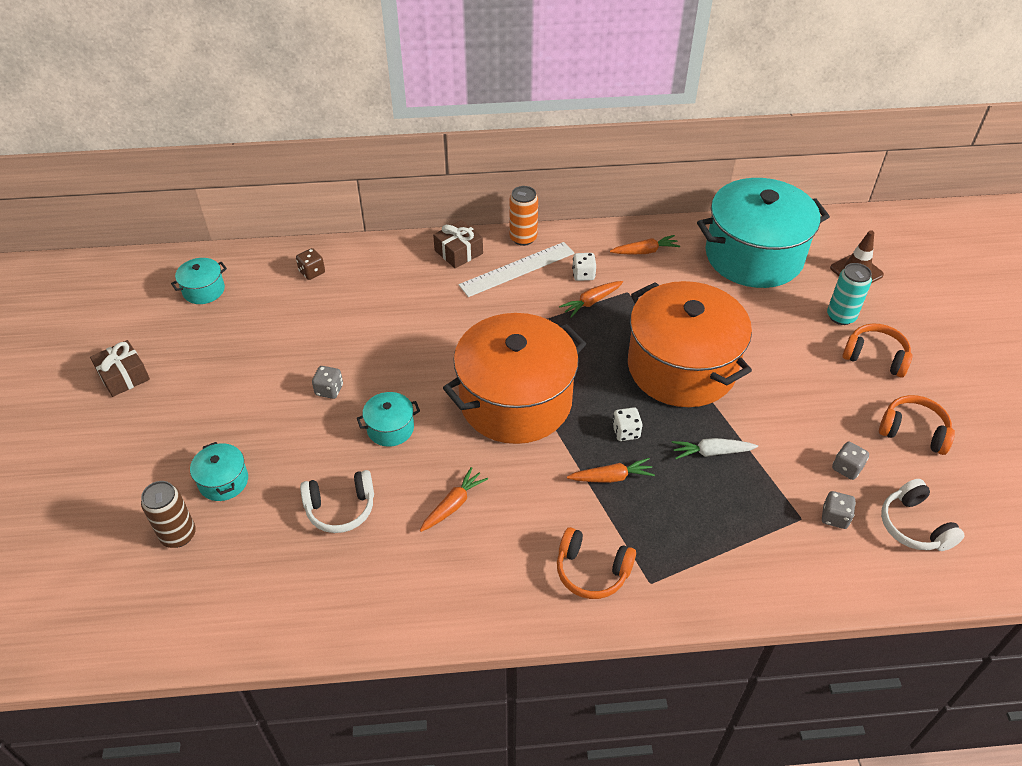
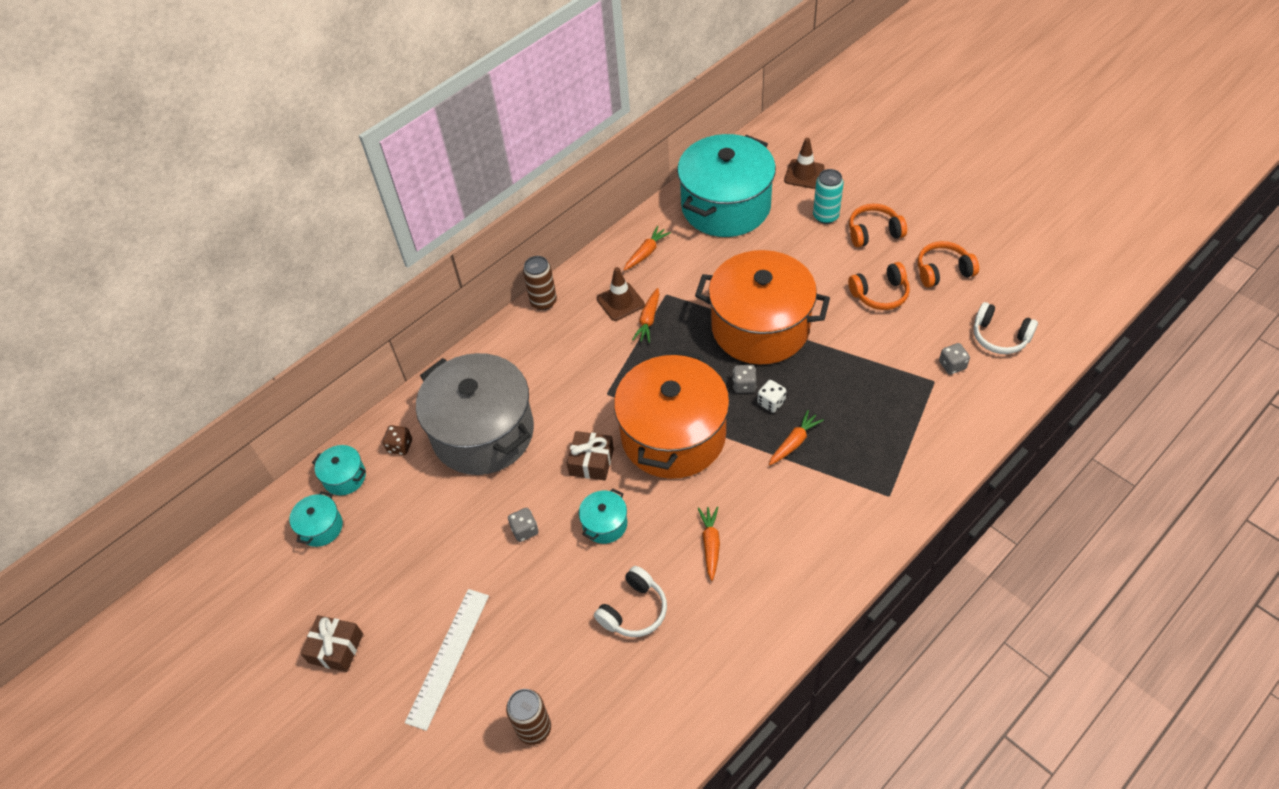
camera: 35 degrees left, 5 degrees up
(223, 481) = (522, 662): turquoise pot -> turquoise pot (344, 477)
(377, 301) = (483, 432): none -> grey pot
(458, 252) = (504, 347): brown gift -> brown gift (591, 462)
(517, 269) = (566, 331): white ruler -> white ruler (448, 657)
(523, 238) = (543, 302): orange can -> brown can
(583, 275) = (620, 302): white dice -> brown traffic cone
(592, 571) = (846, 517): orange headphones -> orange headphones (880, 294)
(711, 452) = (839, 376): white carrot -> none
(846, 468) = (928, 326): grey dice -> grey dice (744, 385)

